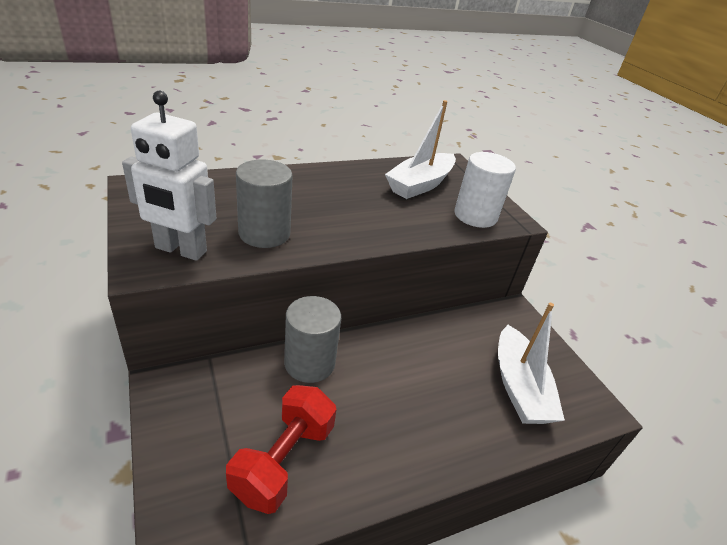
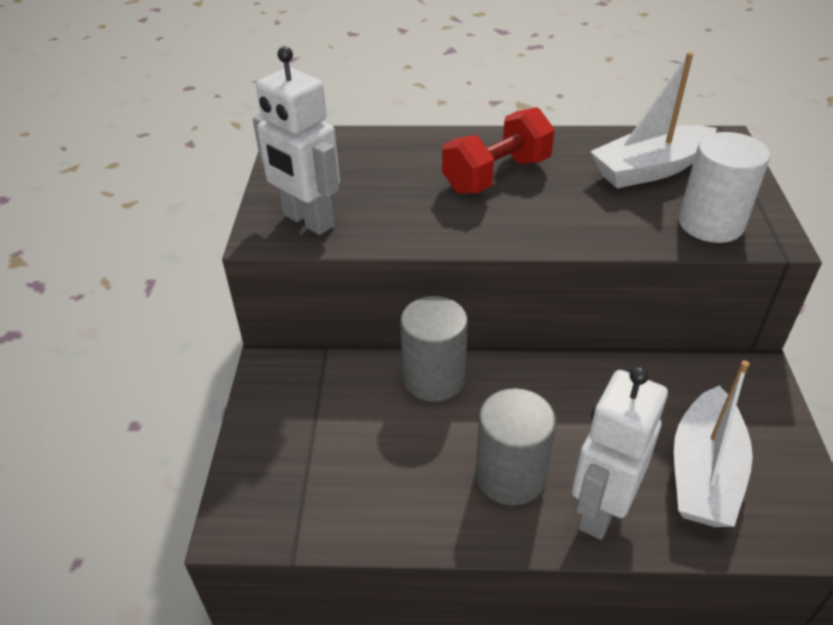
camera: 30 degrees right, 5 degrees up
(264, 233) = (407, 213): grey cylinder -> grey cylinder (510, 476)
(284, 461) = (363, 475): red dumbbell -> red dumbbell (497, 175)
(470, 434) = (600, 510): none -> white robot

